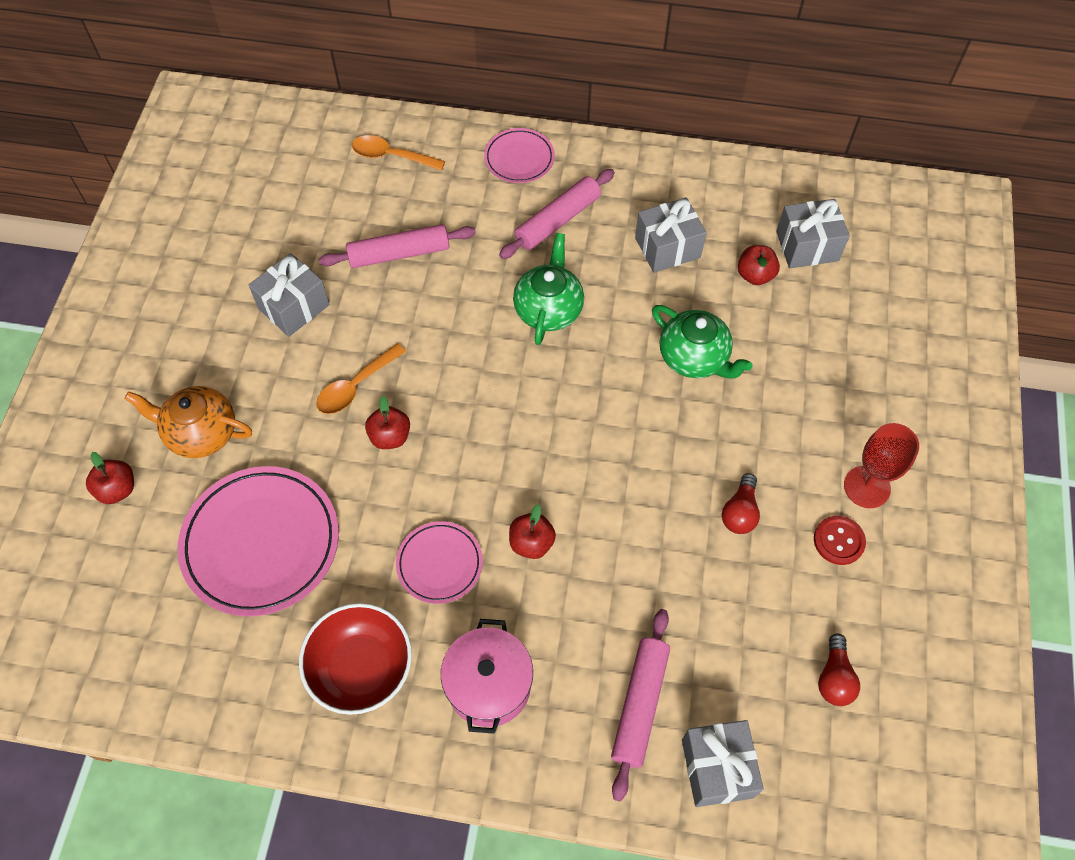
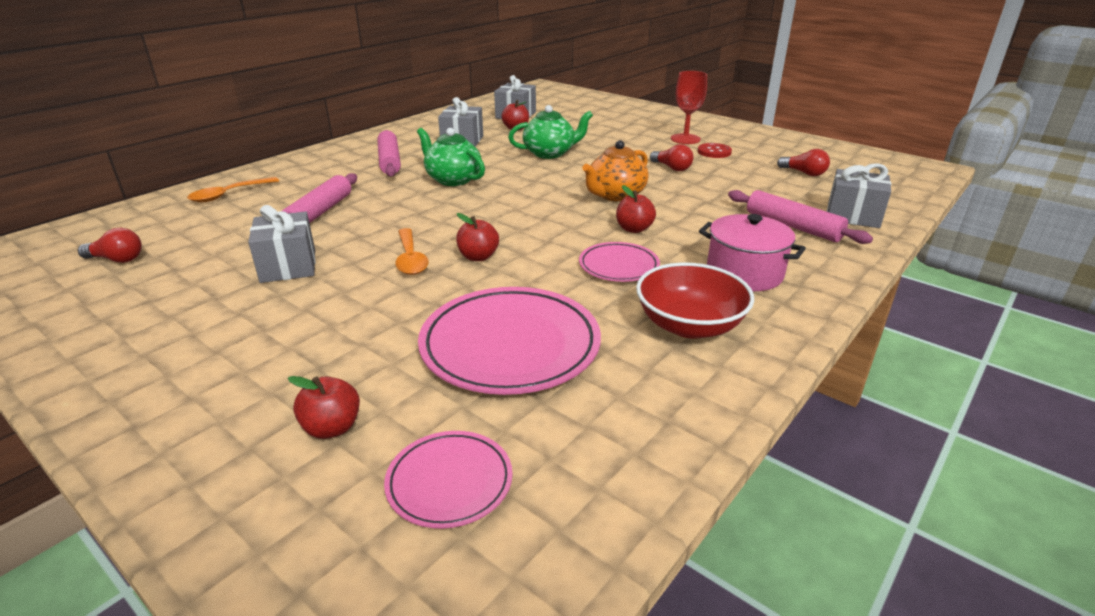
camera: 60 degrees left, 30 degrees down
(201, 433) = (342, 349): orange teapot -> orange teapot (615, 195)
(240, 186) = (117, 259): none -> red light bulb
(519, 158) = (320, 159): pink plate -> pink plate (449, 482)

